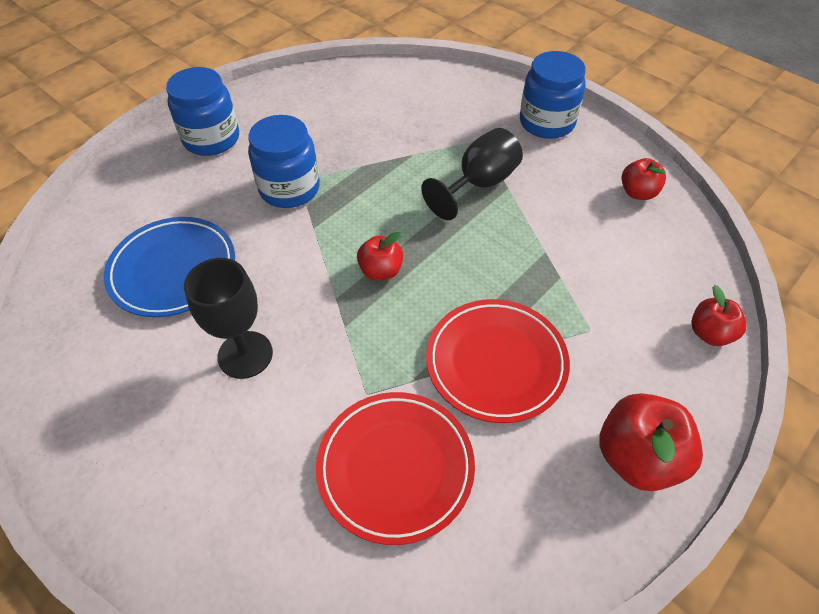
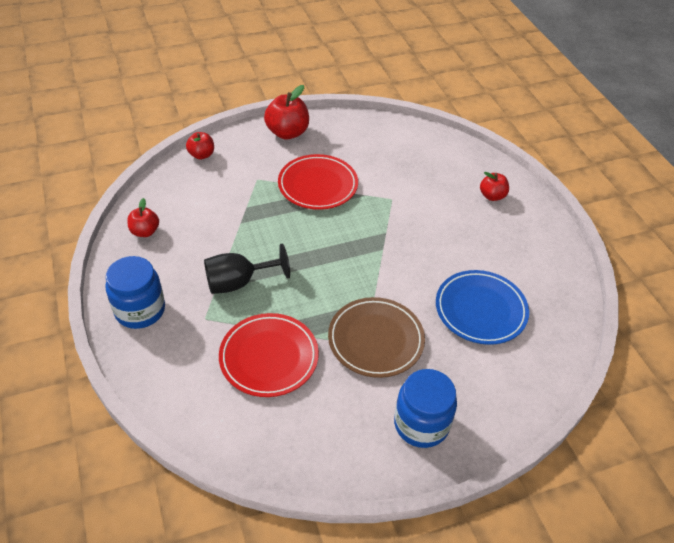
camera: 155 degrees left, 5 degrees down
(245, 355) = (448, 241): black goblet -> none
(289, 189) = (375, 340): blue jar -> brown plate
(381, 271) = (346, 253): red apple -> red apple (492, 196)
(395, 468) = (394, 168): red plate -> red plate (269, 357)

